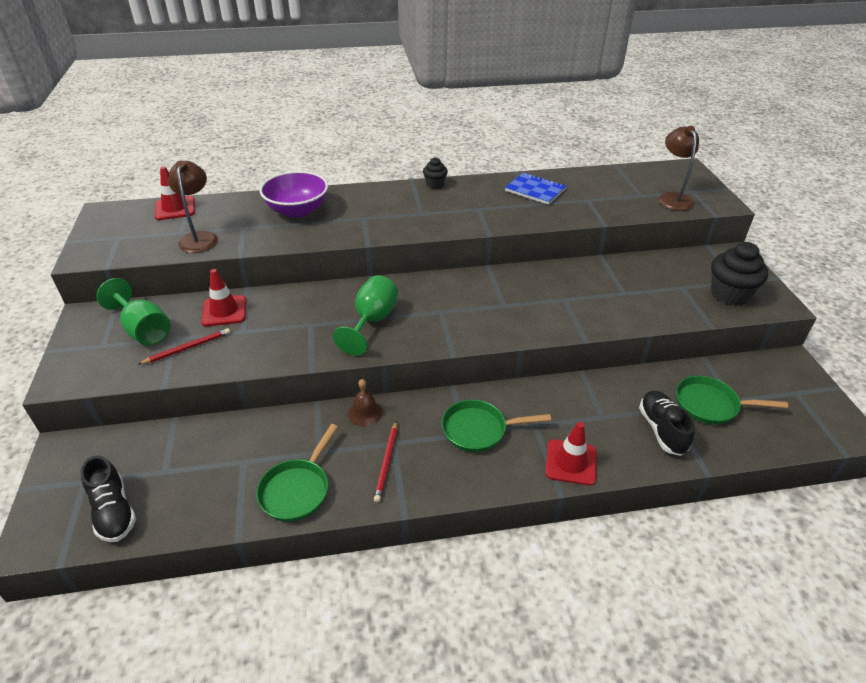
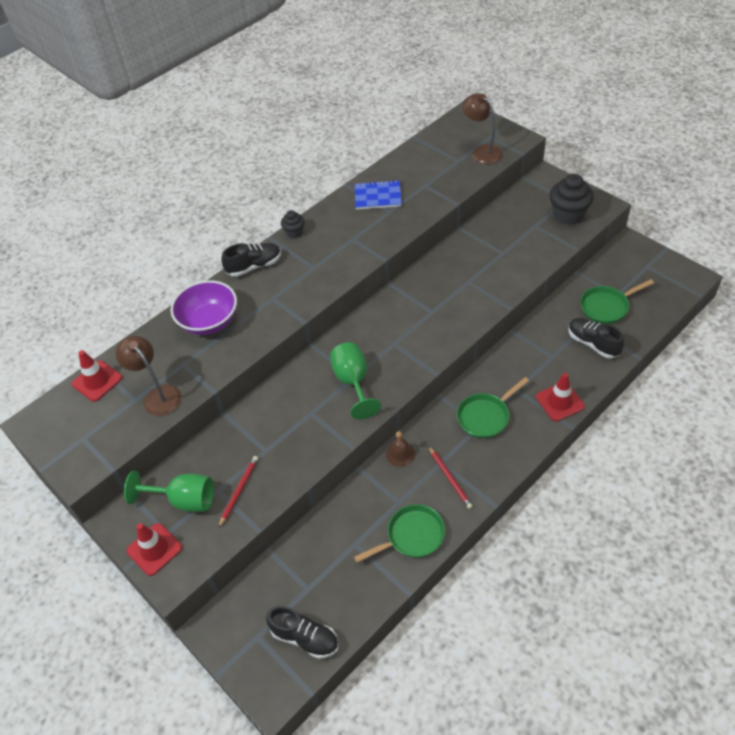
camera: 30 degrees left, 10 degrees up
(224, 311) = (230, 444): red traffic cone -> red traffic cone (154, 549)
(297, 490) = (412, 536): green pan -> green pan turned 105 degrees counterclockwise
(376, 192) = (254, 266): none -> black shoe

